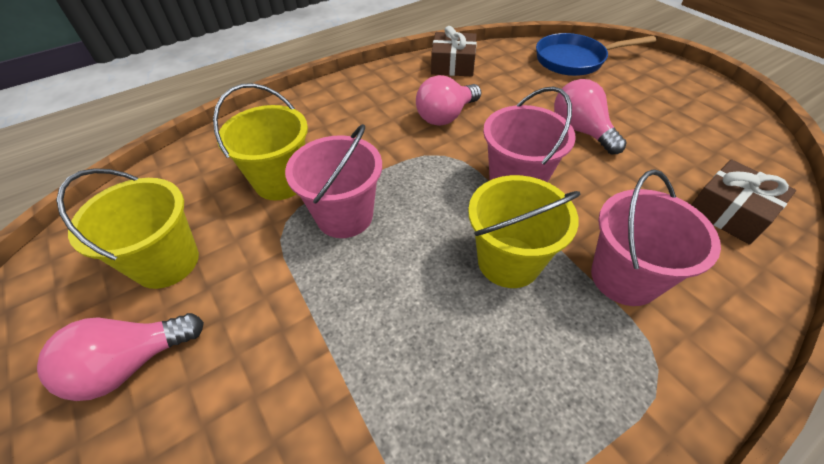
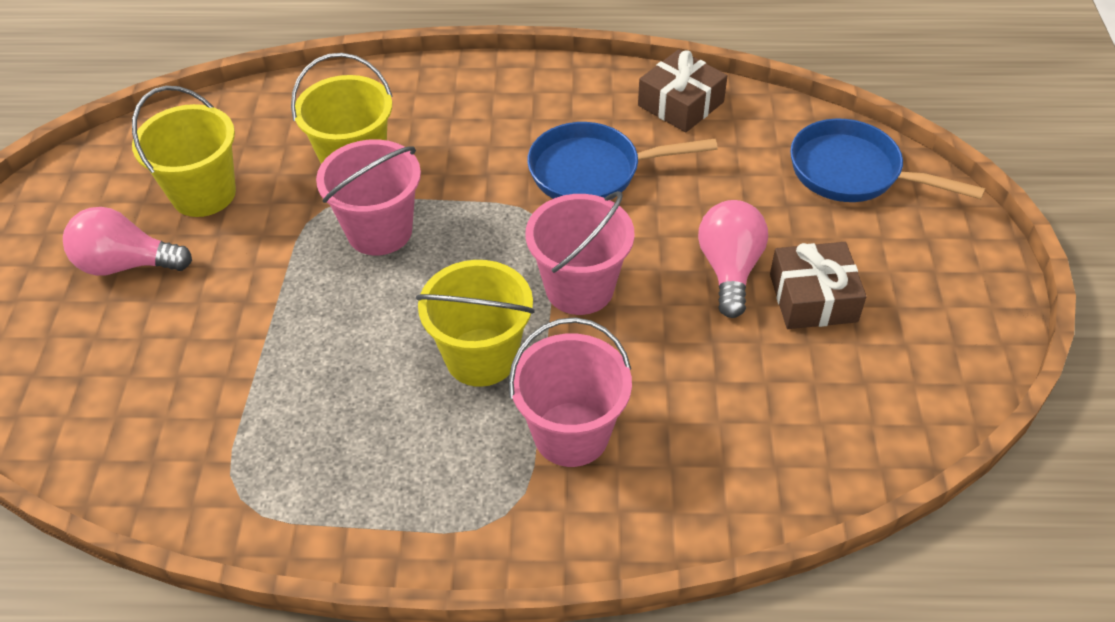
camera: 35 degrees right, 0 degrees up
(446, 116) = (593, 171): pink light bulb -> blue pan
(730, 212) = (774, 447): brown gift -> brown gift (813, 298)

